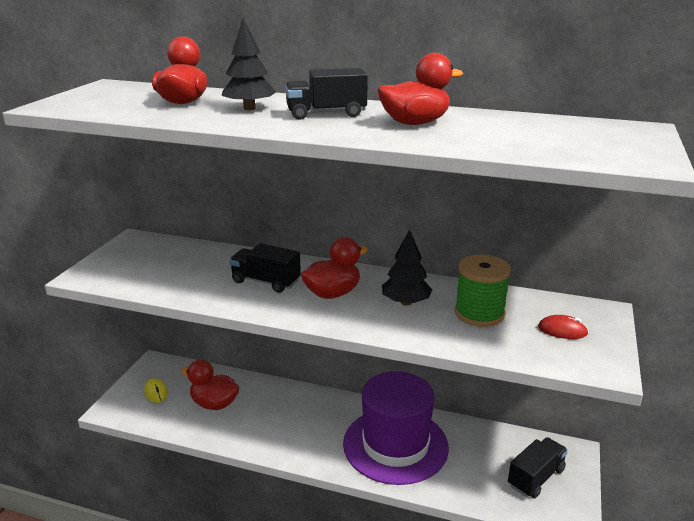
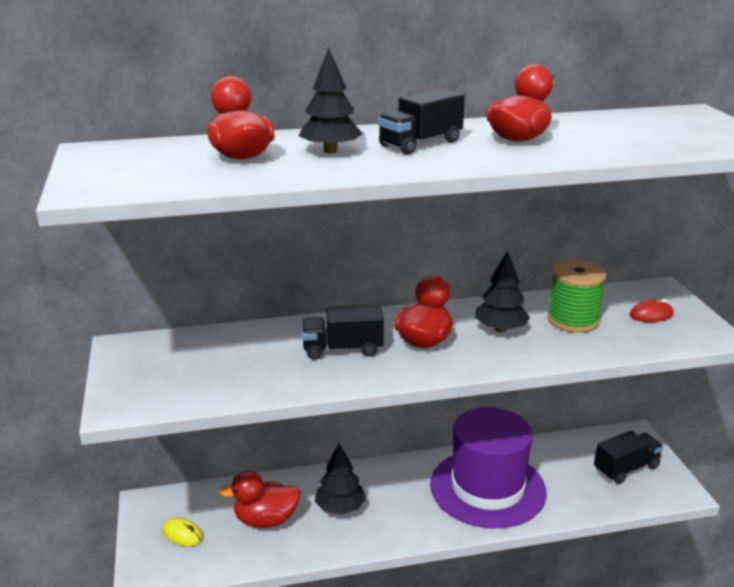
camera: 30 degrees left, 0 degrees up
(271, 415) = (340, 508): none -> black tree
(536, 478) = (626, 469): black truck -> black truck turned 45 degrees clockwise

